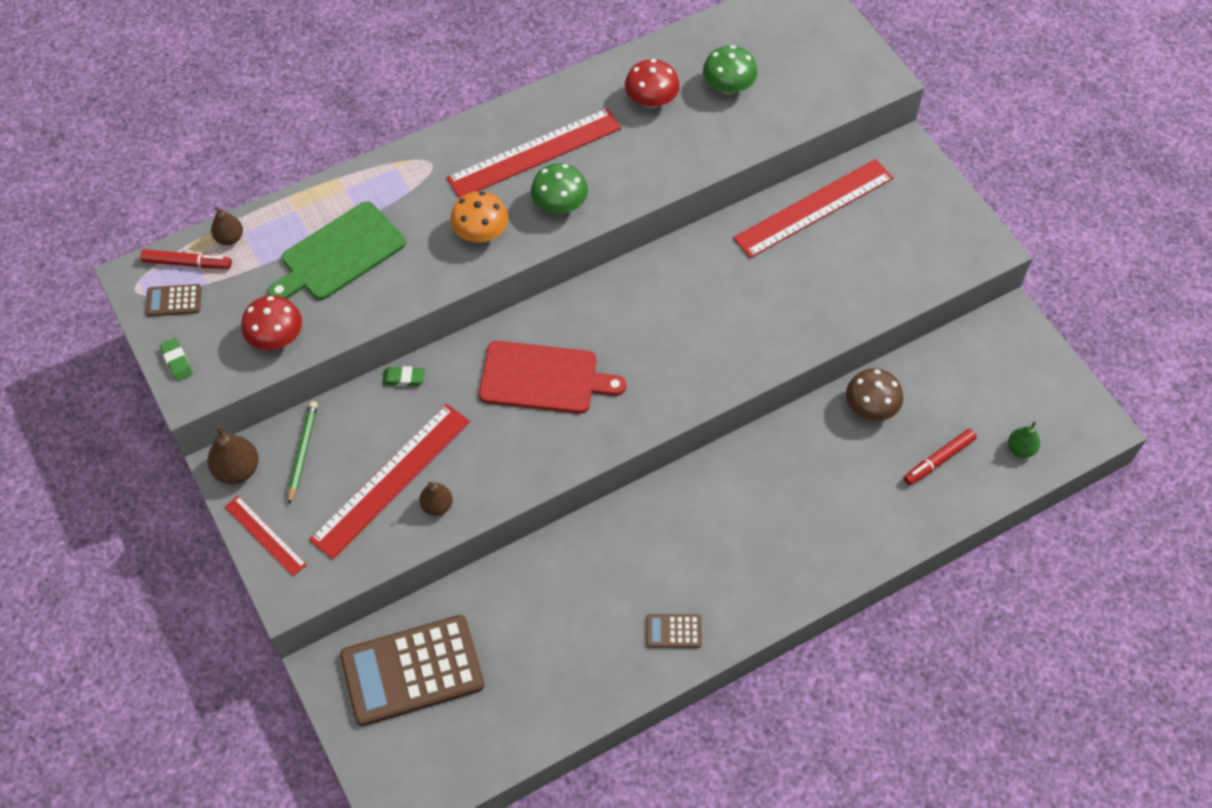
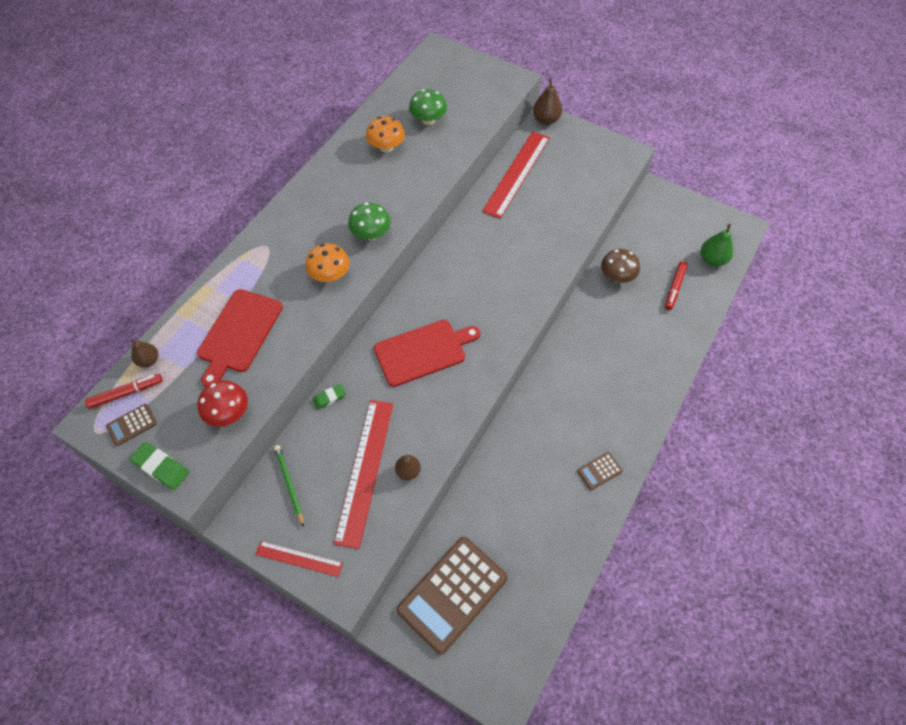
camera: 30 degrees left, 0 degrees up
(177, 361) = (161, 467): green eraser -> green eraser, size x1.54
(237, 469) = (248, 522): brown pear -> brown pear (546, 120)
(339, 254) = (238, 333): green cutting board -> red cutting board
(534, 153) = (332, 209): red ruler -> none
(651, 101) = (386, 147): red mushroom -> orange mushroom
(1020, 449) = (712, 259): green pear -> green pear, size x1.52

